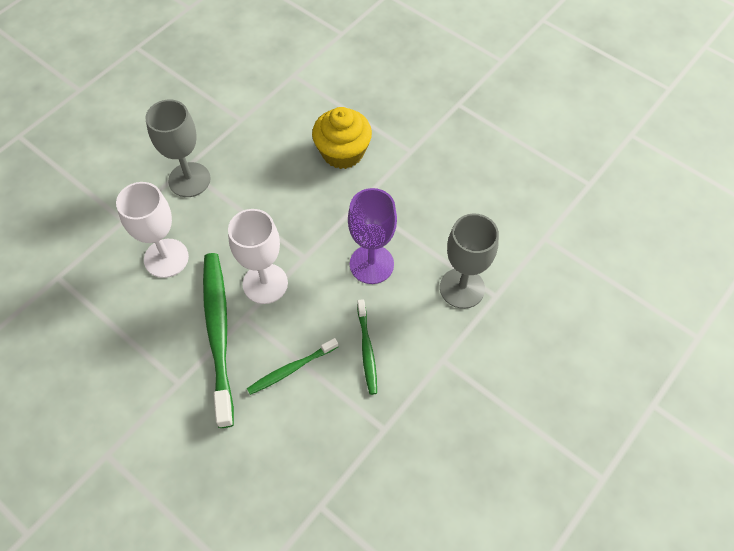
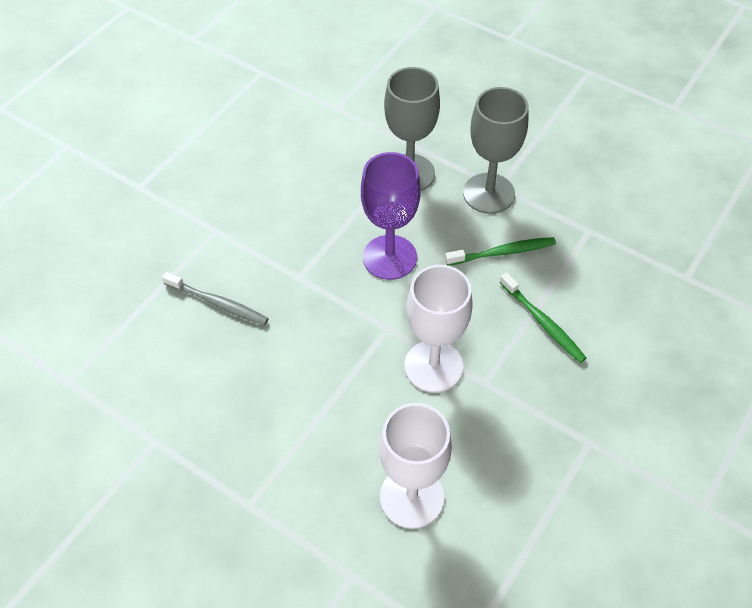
camera: 95 degrees left, 5 degrees down
(189, 180) = (271, 493): grey goblet -> grey goblet (489, 193)
(218, 333) = (513, 408): green toothbrush -> none
(342, 152) = (218, 303): yellow cupcake -> grey toothbrush

